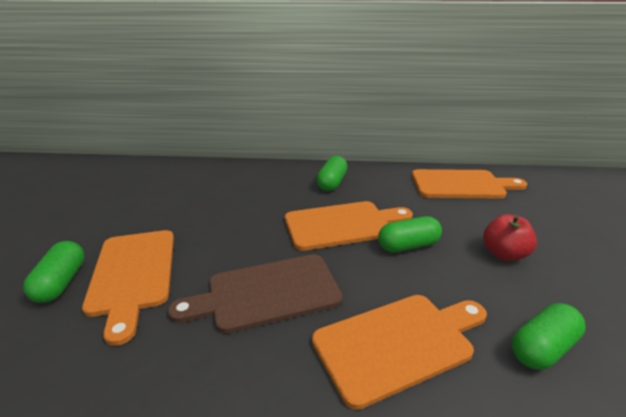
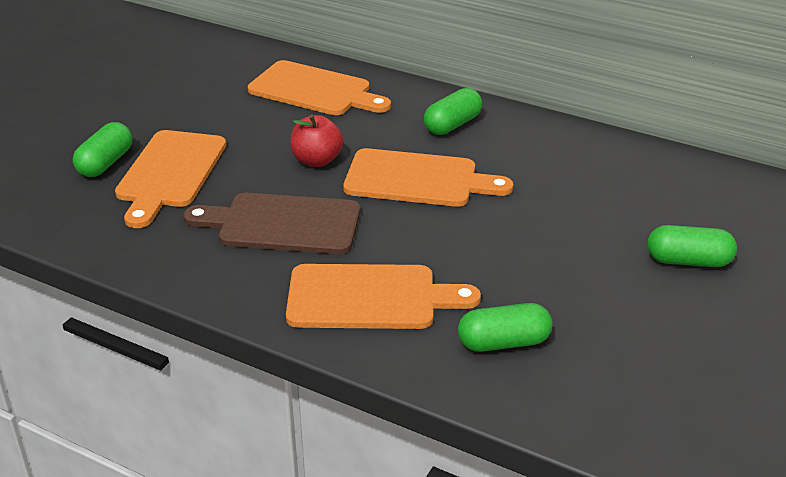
camera: 25 degrees right, 5 degrees up
(408, 246) = (471, 221): green capsule -> green capsule (688, 261)
(461, 185) = (628, 169): orange cutting board -> orange cutting board (314, 90)
(504, 254) = (575, 260): red apple -> red apple (317, 160)

